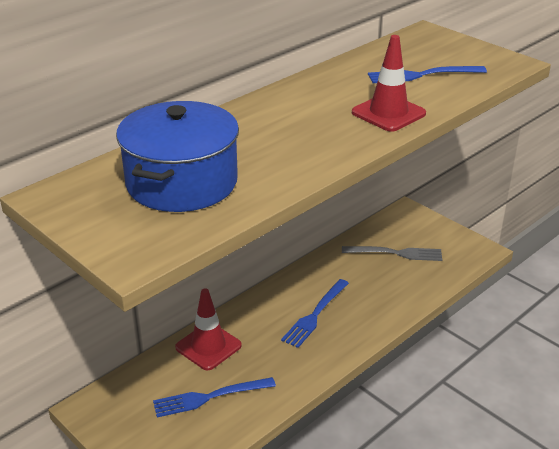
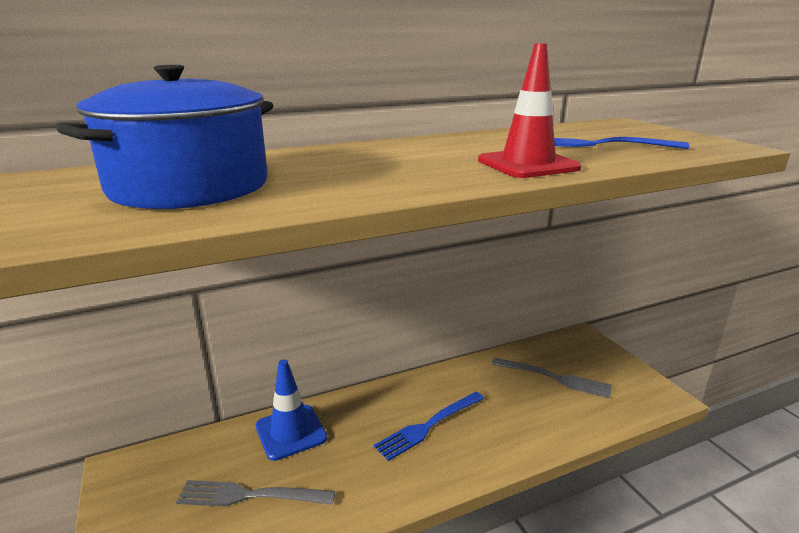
camera: 20 degrees right, 10 degrees down
(208, 346) = (291, 432): red traffic cone -> blue traffic cone
(209, 397) = (249, 496): blue fork -> grey fork

